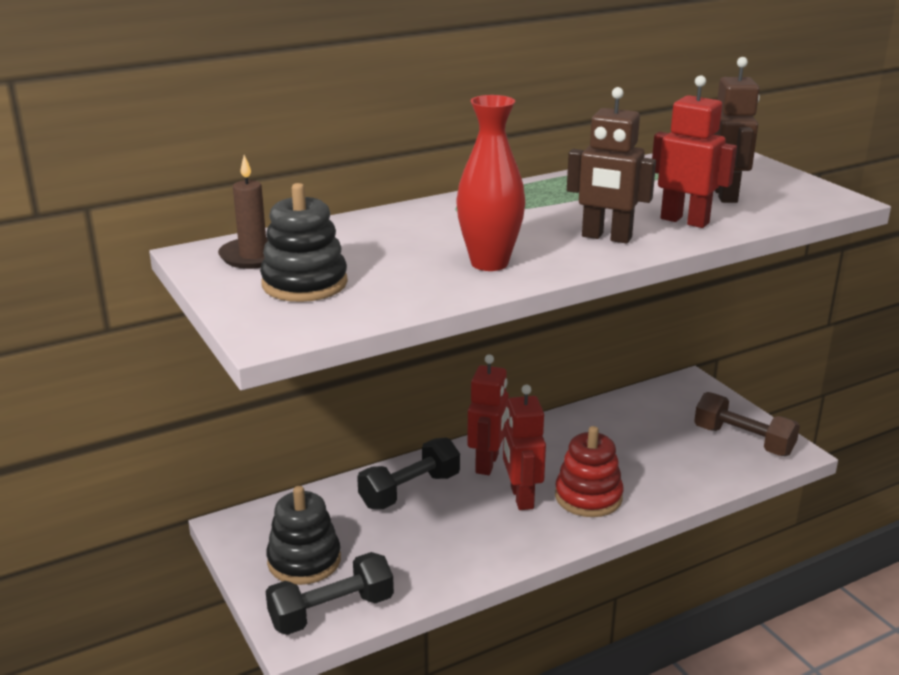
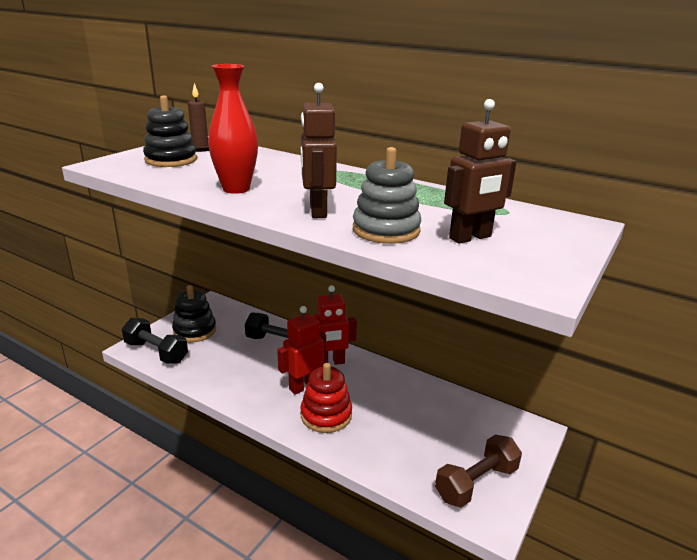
camera: 60 degrees right, 0 degrees up
(685, 221) = (386, 230): red robot -> grey stacking toy
(743, 441) = (476, 483): brown dumbbell -> brown dumbbell turned 45 degrees clockwise

